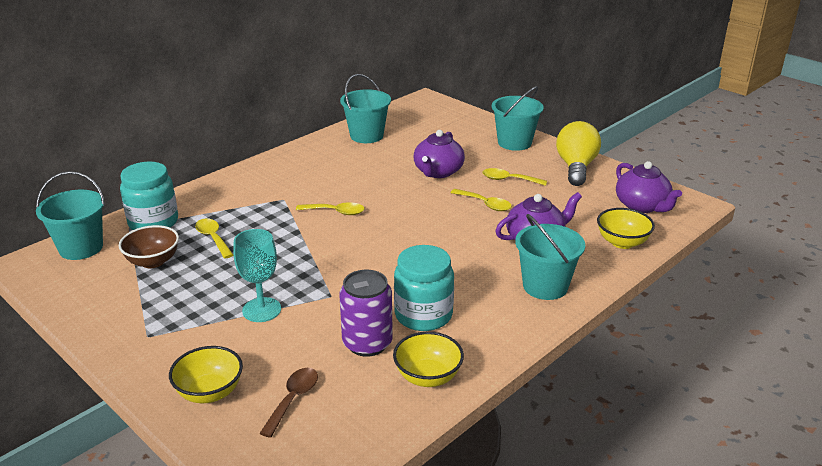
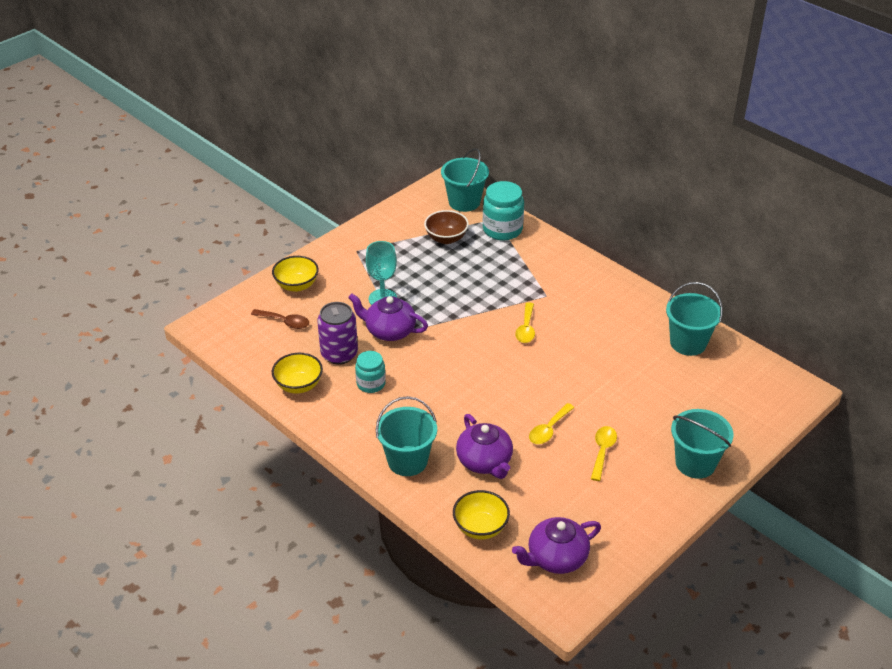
camera: 90 degrees right, 10 degrees up
(213, 238) = (480, 263): yellow spoon -> none
(423, 315) = (371, 384): turquoise jar -> turquoise jar, size x0.63
(438, 172) = (612, 397): purple teapot -> purple teapot (389, 331)
(576, 167) = (640, 512): yellow light bulb -> none

